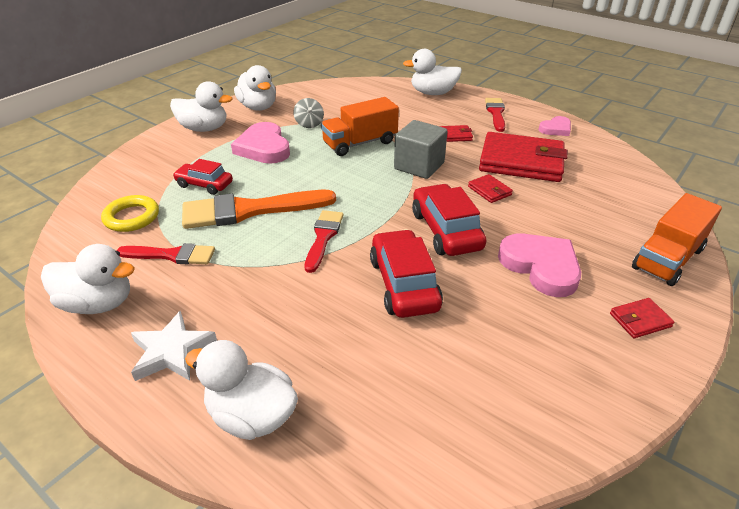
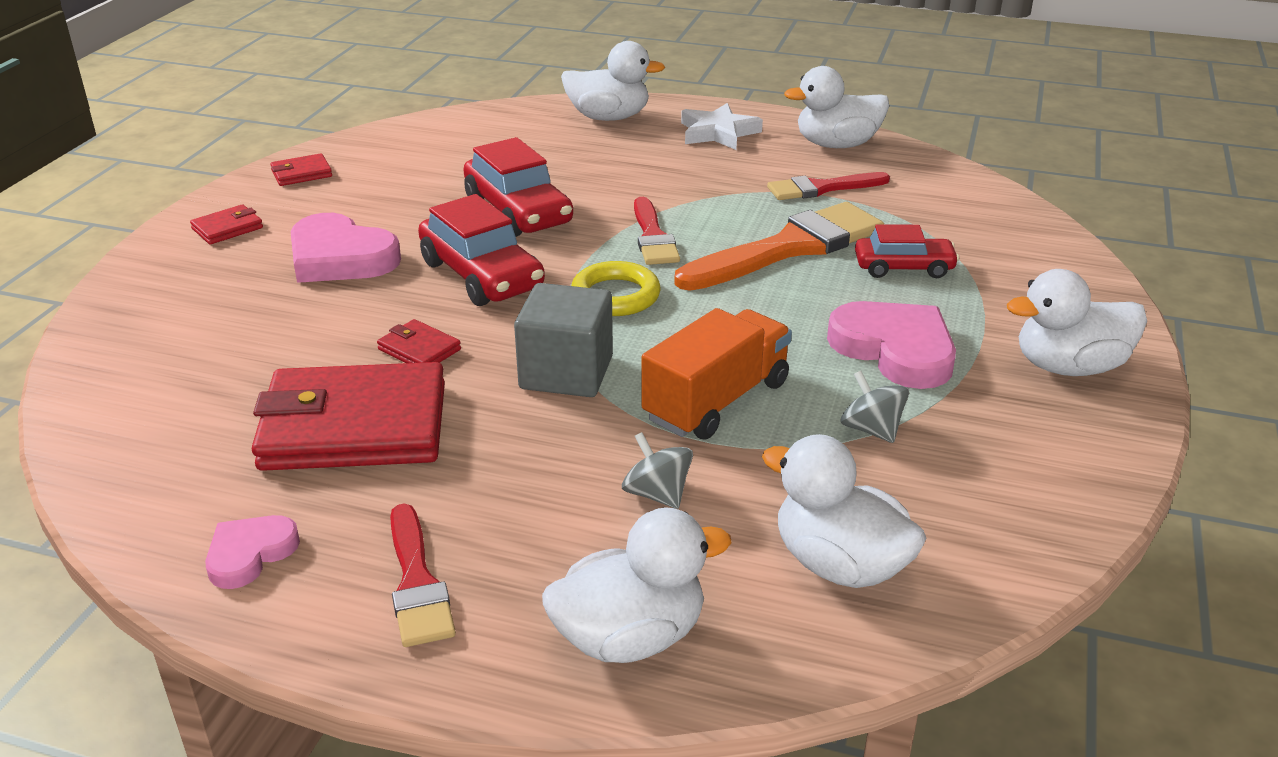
camera: 160 degrees right, 5 degrees down
(132, 217) = (935, 212): yellow ring -> yellow ring (615, 296)
(258, 107) = (1046, 454): white duck -> white duck (839, 565)
(404, 120) = (657, 494): none -> grey spinning top
(454, 136) = (515, 469): red wallet -> red wallet (301, 173)
(667, 258) = (146, 299): orange truck -> none

